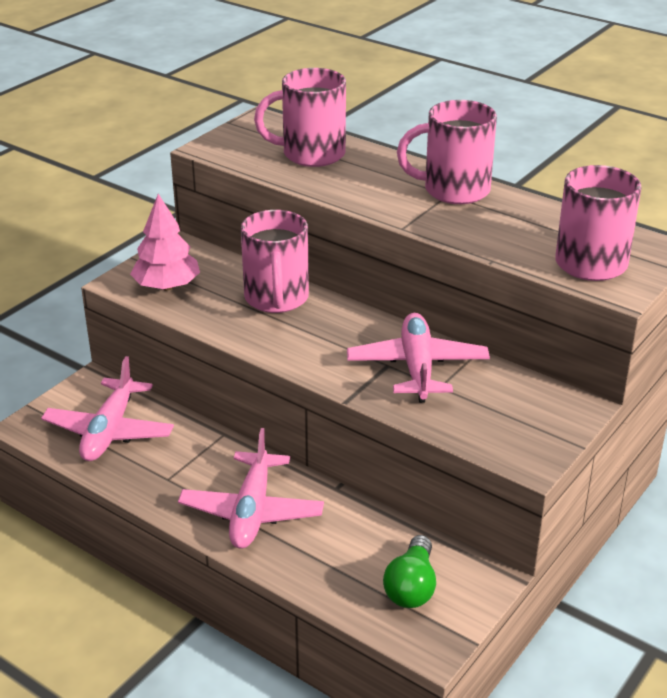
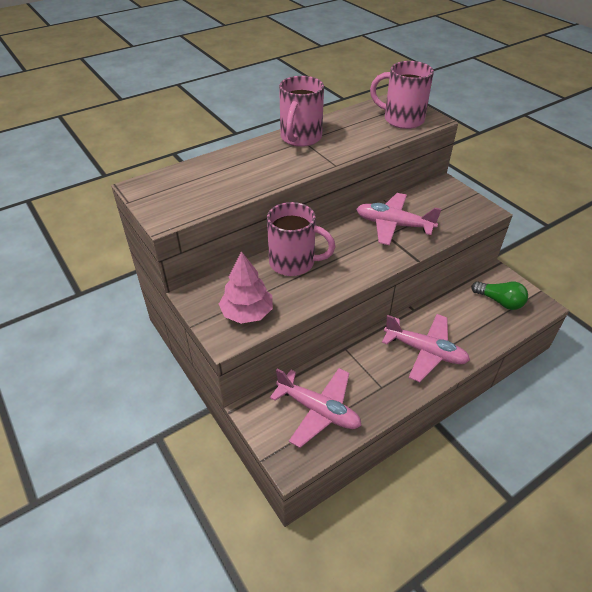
camera: 70 degrees left, 10 degrees up
(311, 154) = (213, 176): pink mug -> none

